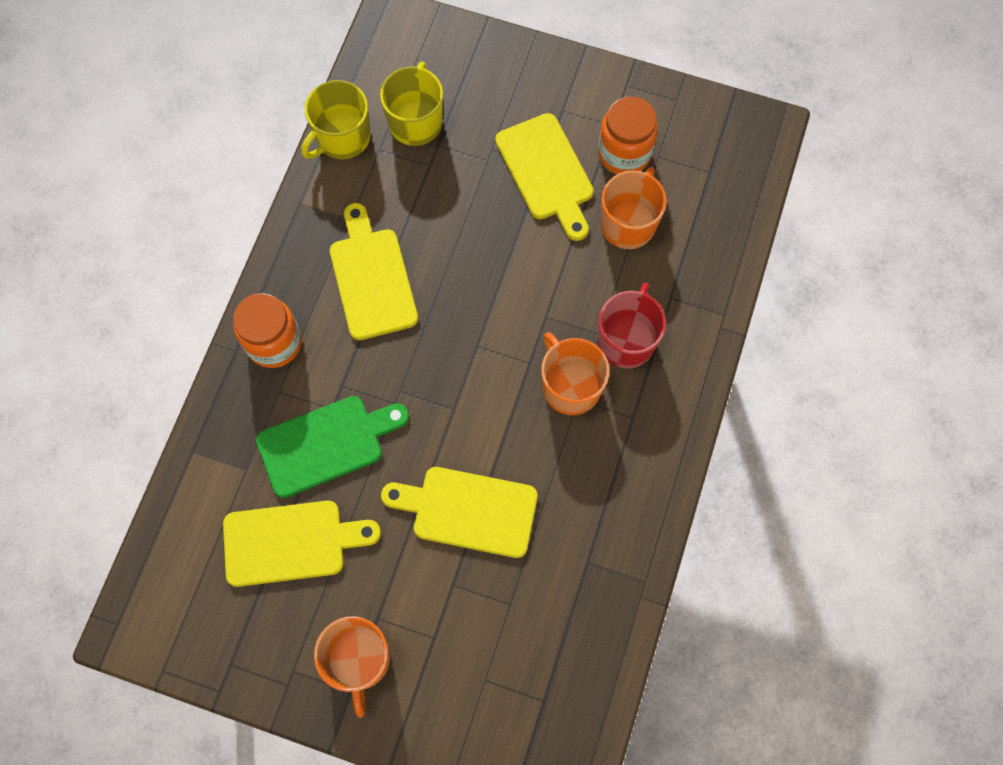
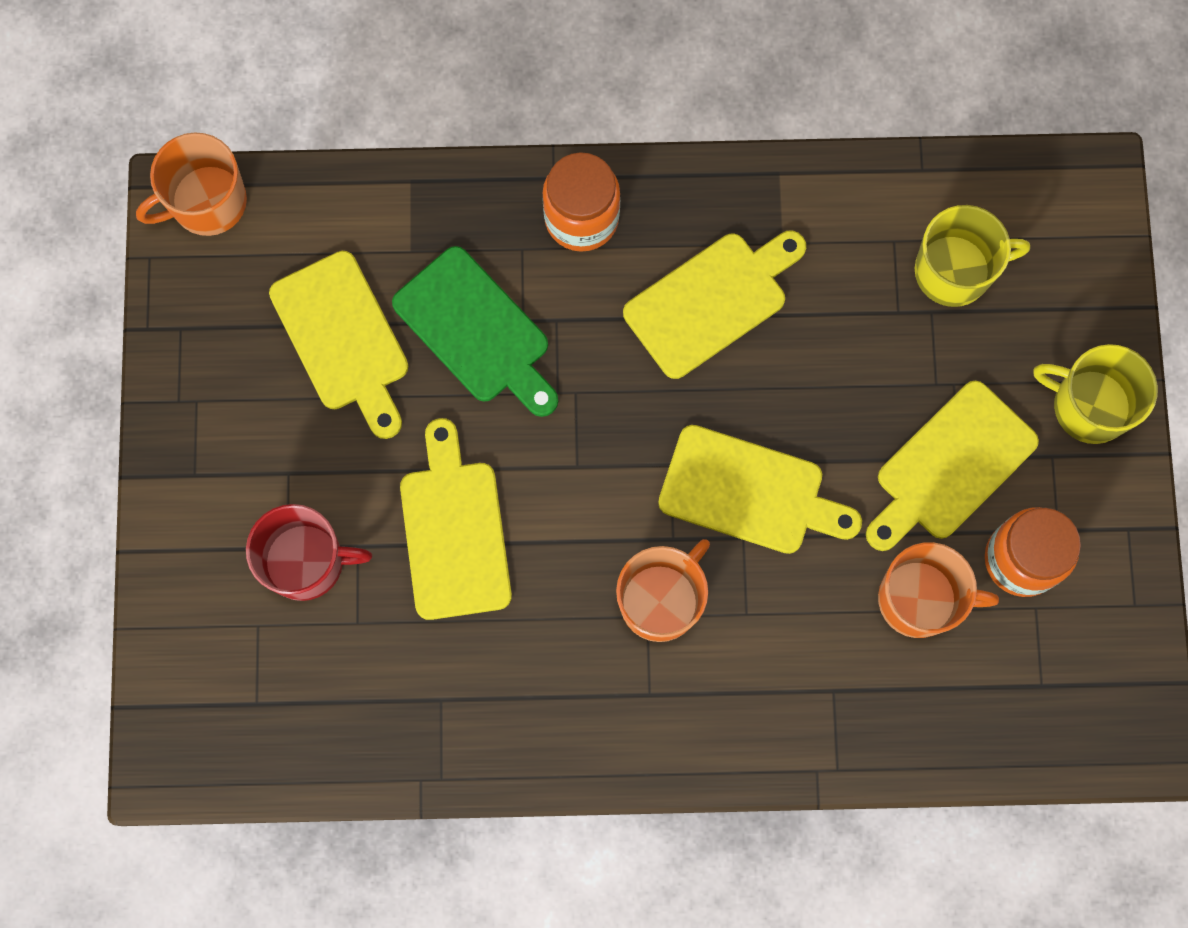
camera: 70 degrees right, 5 degrees up
(342, 138) = (891, 188): yellow mug -> yellow mug (1088, 406)
(359, 660) = (233, 470): orange mug -> orange mug (207, 202)
(516, 302) = (749, 493): none -> yellow cutting board
(626, 340) = (751, 651): red mug -> red mug (307, 562)

